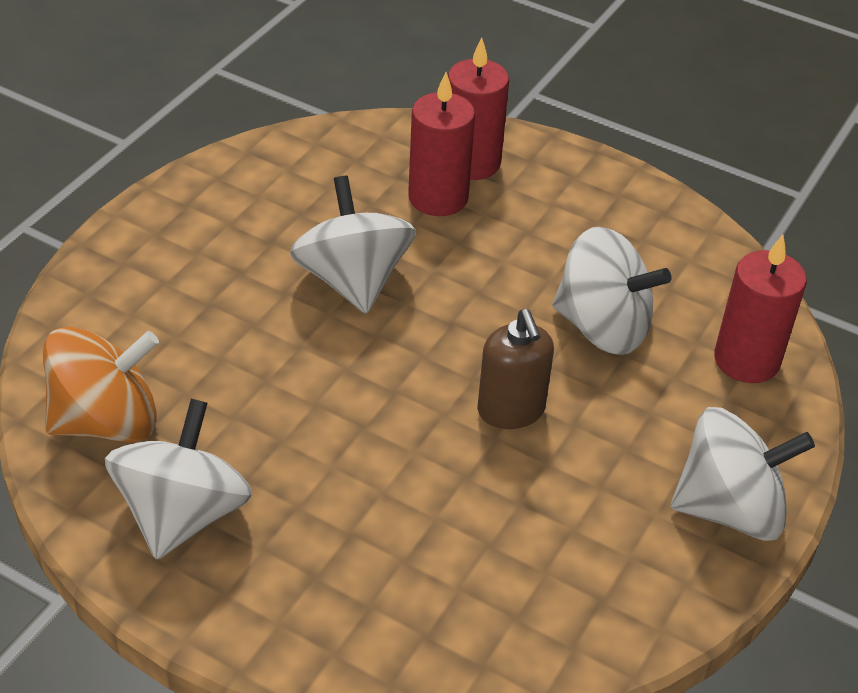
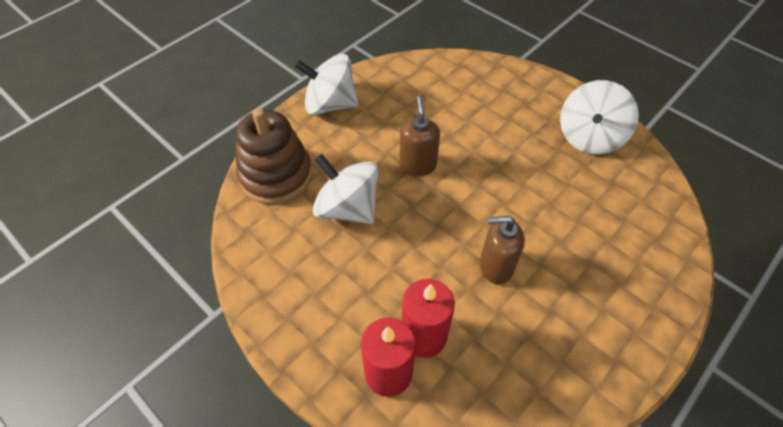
camera: 165 degrees left, 10 degrees up
(107, 421) = (637, 190): orange spinning top -> none
(352, 280) = (495, 266): white spinning top -> brown soap dispenser
(746, 360) = (276, 175): red candle -> brown stacking toy

